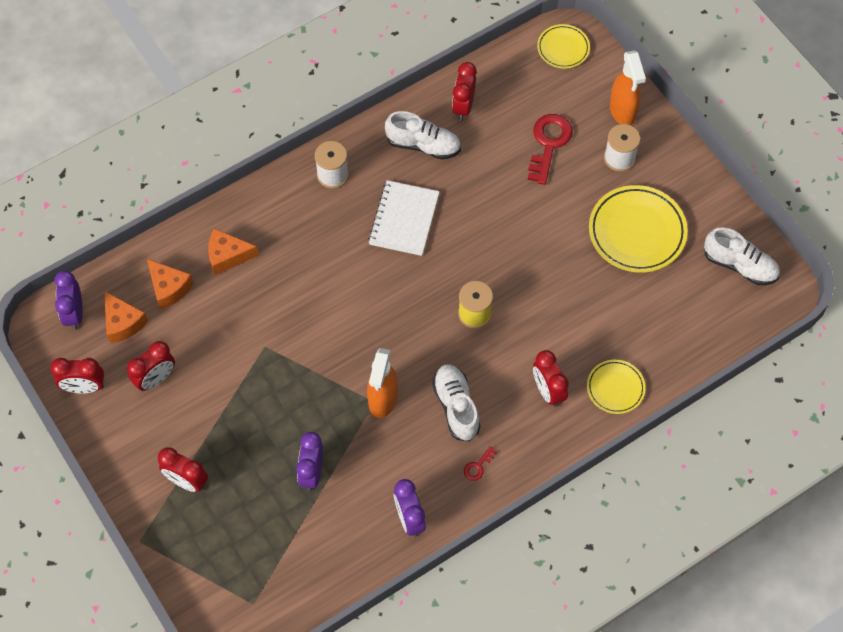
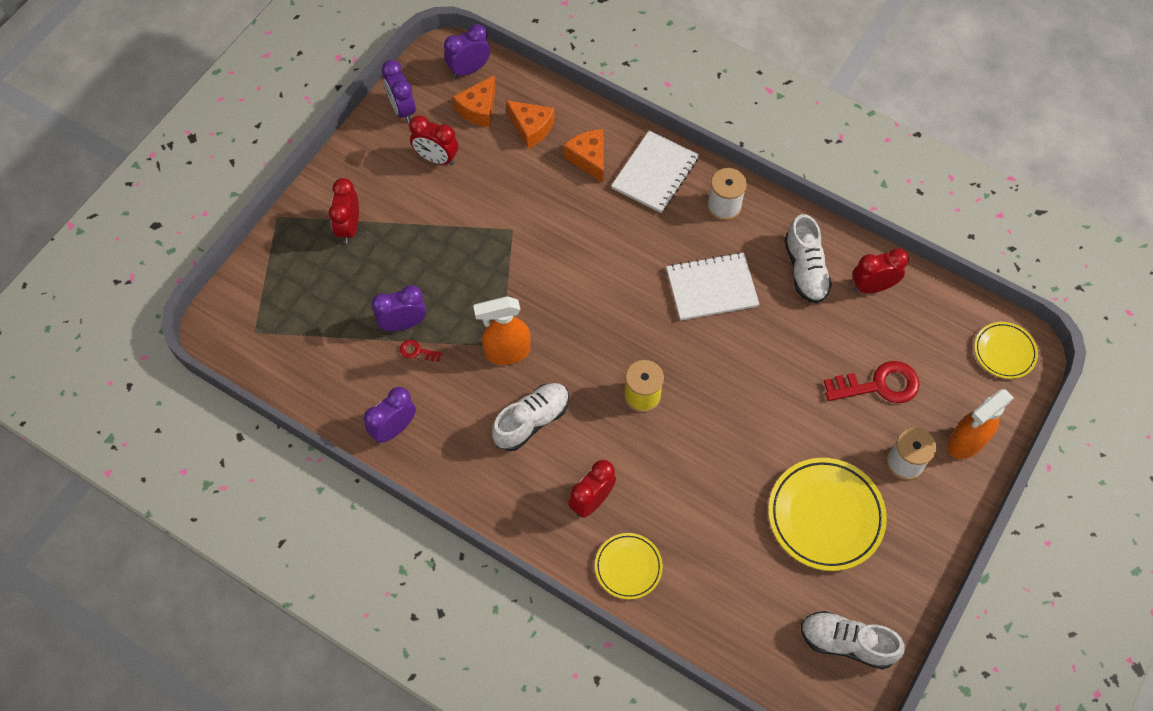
camera: 65 degrees right, 0 degrees up
(84, 387) = (402, 109): red clock -> purple clock
(169, 288) = (531, 128): orange cheese -> orange cheese turned 75 degrees counterclockwise
(271, 212) = (655, 173): none -> white notebook
(478, 466) = (477, 468): red key -> red key (417, 351)
(740, 265) = (846, 643): white shoe -> white shoe turned 105 degrees clockwise

